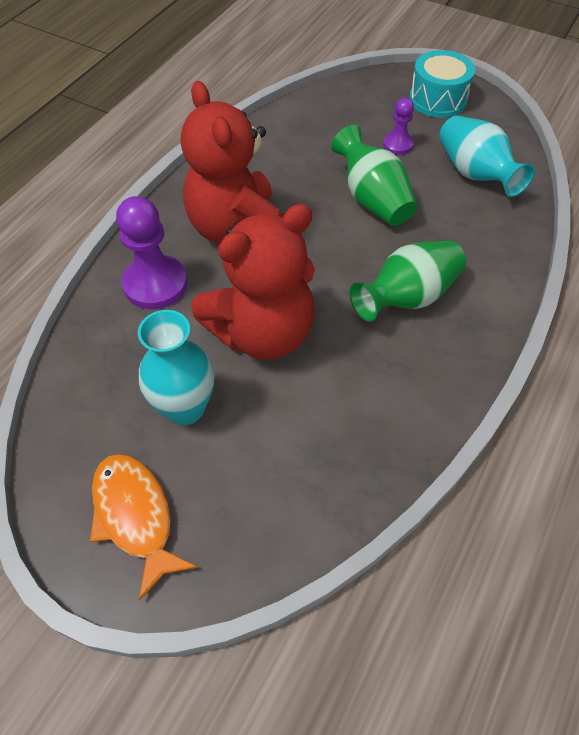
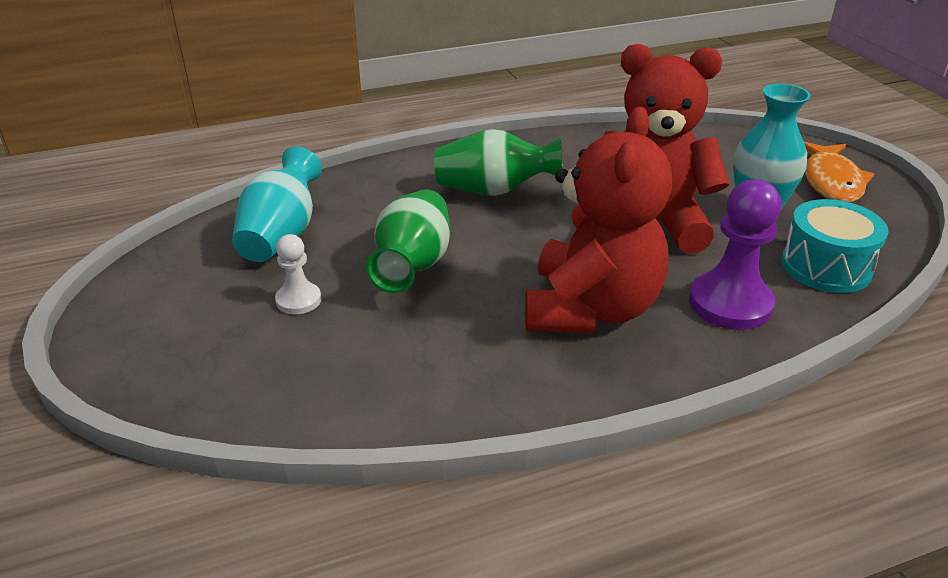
camera: 140 degrees left, 20 degrees down
(398, 145) = (298, 300): purple pawn -> white pawn
(437, 99) = (159, 324): turquoise drum -> turquoise drum (826, 266)

